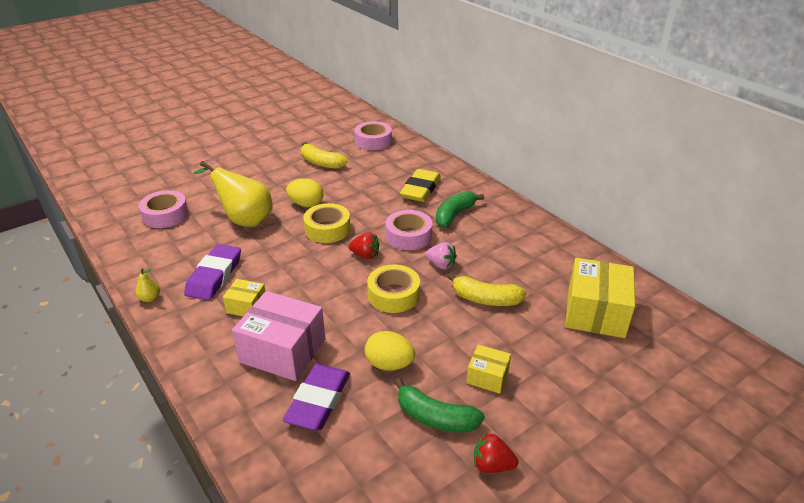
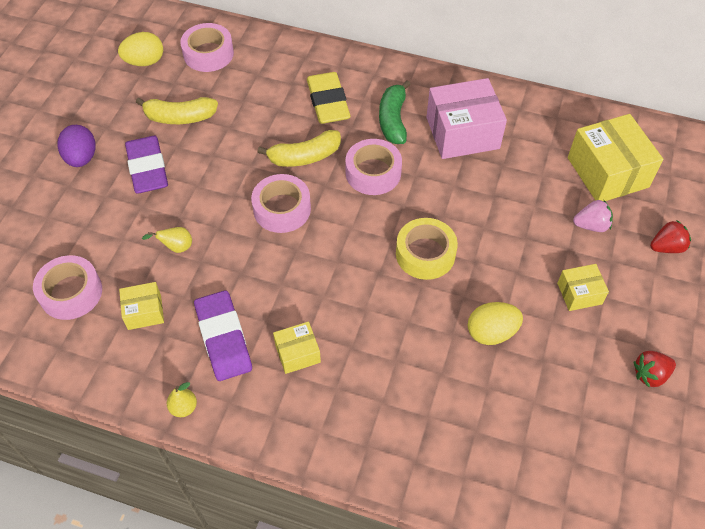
camera: 35 degrees left, 20 degrees up
(189, 242) = (144, 312): none -> yellow box
(244, 220) = (176, 247): yellow pear -> yellow pear, size x0.41
(247, 160) = (81, 158): none -> purple egg
(283, 350) = (385, 379): pink box -> pink box (462, 133)
(306, 204) = (224, 187): yellow egg -> yellow egg (145, 62)
(318, 401) = (468, 408): purple eraser -> purple eraser (148, 168)
(327, 229) = (282, 209): yellow tape -> pink tape
(365, 255) = (353, 221): red strawberry -> red strawberry (666, 247)
(435, 417) = (574, 360): green banana -> none
(441, 265) = (436, 192): pink strawberry -> pink strawberry (591, 225)
(485, 299) = (509, 210): yellow banana -> yellow banana (304, 157)

